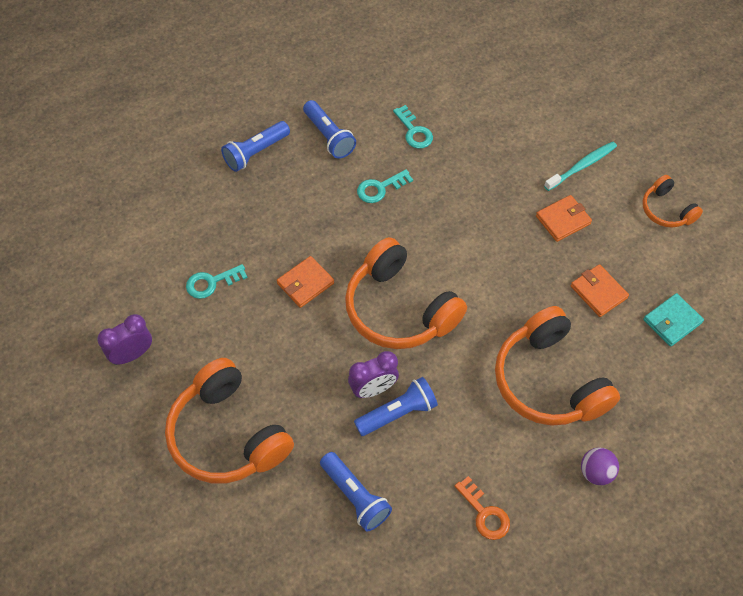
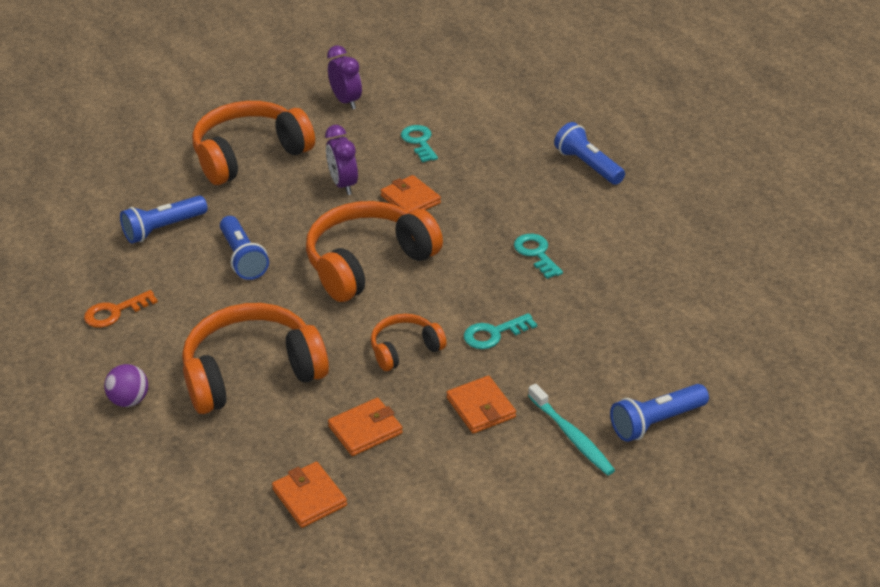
camera: 95 degrees right, 20 degrees down
(329, 136) = (614, 217): blue flashlight -> blue flashlight (656, 422)
(373, 389) = (275, 242): purple clock -> purple clock (343, 185)
(414, 131) = (626, 283): turquoise key -> turquoise key (494, 334)
(666, 210) = (492, 519): orange headphones -> orange headphones (405, 349)
(672, 321) = (309, 497): turquoise wallet -> orange wallet

